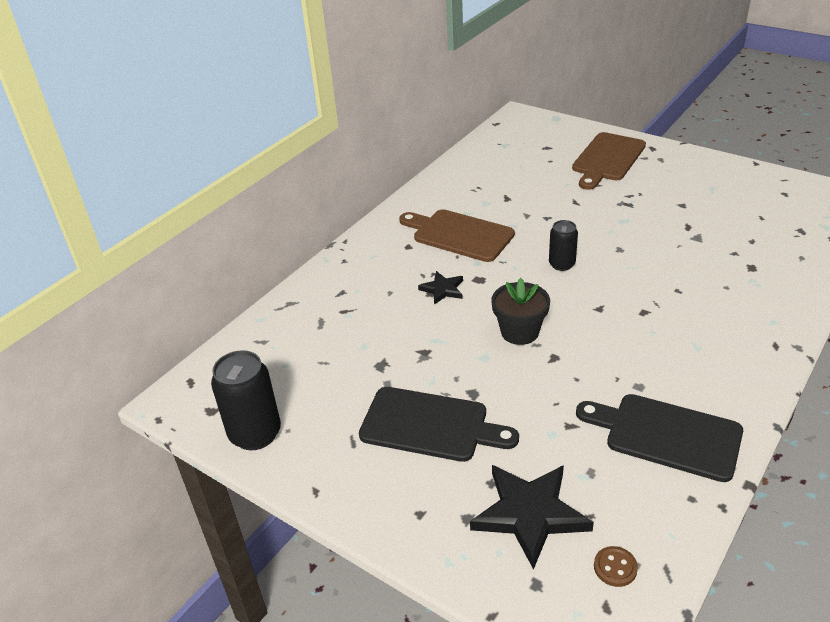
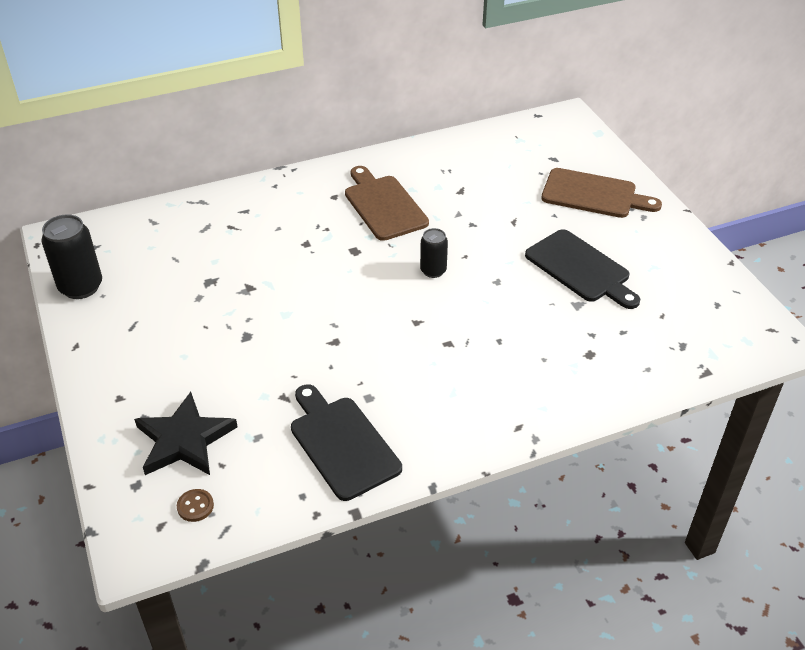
camera: 30 degrees right, 5 degrees up
(430, 425) = (192, 343): black cutting board -> black cutting board (580, 268)
(442, 289) = (318, 245): black star -> none
(519, 332) = (333, 308): black flower pot -> none
(607, 159) = (593, 194): brown cutting board -> brown cutting board turned 135 degrees counterclockwise

